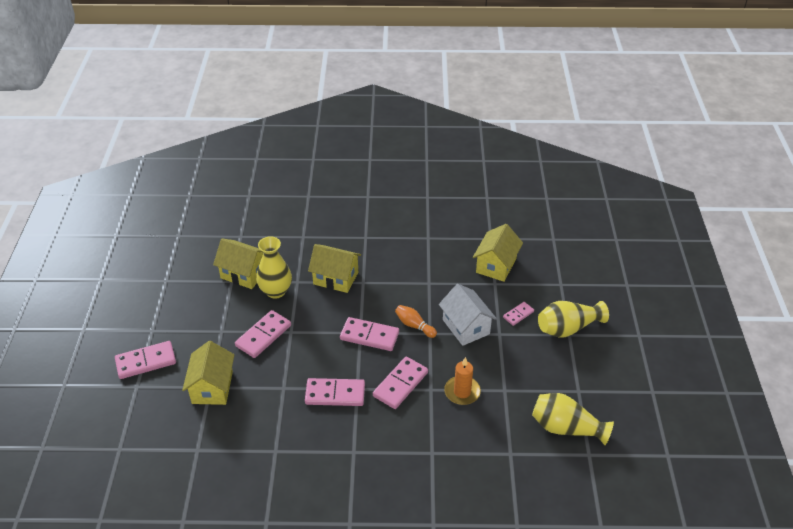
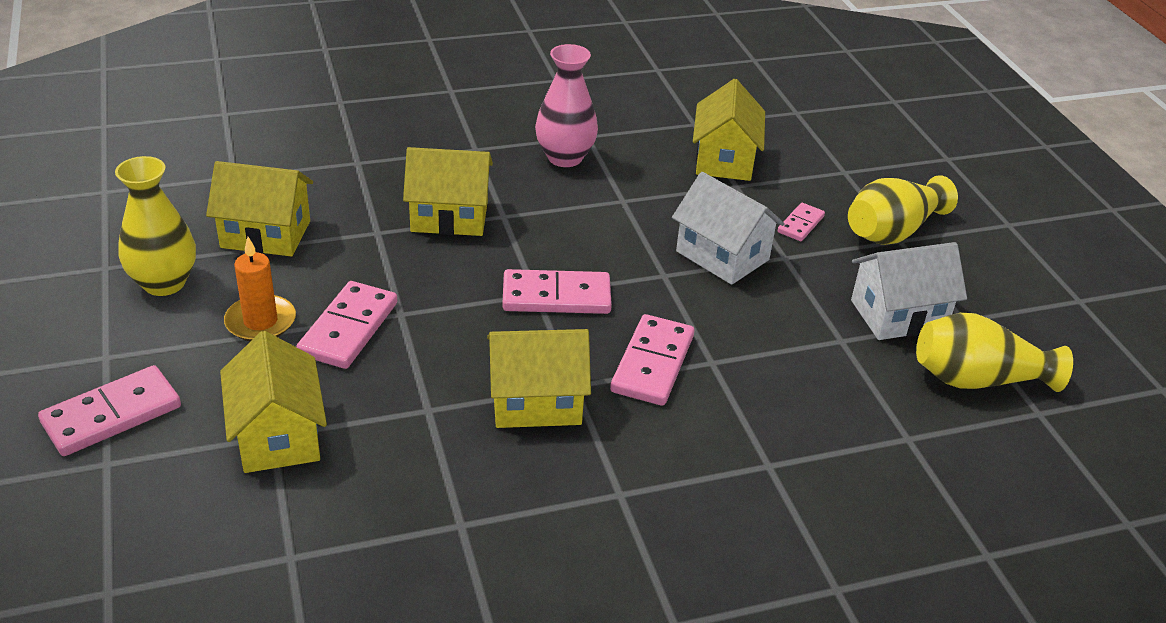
camera: 20 degrees left, 5 degrees down
(276, 291) = (342, 253): yellow vase -> yellow vase (164, 283)
(335, 394) = (536, 401): pink domino -> yellow house
(410, 250) = (565, 157): none -> pink vase
(414, 325) = (630, 268): orange bowling pin -> none
(462, 392) = (770, 356): orange candle -> orange candle (260, 322)
(543, 381) = (898, 315): none -> white house

